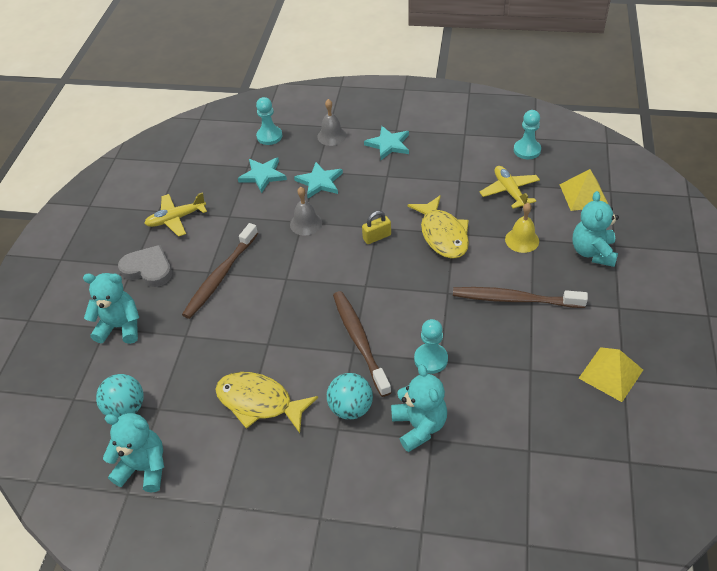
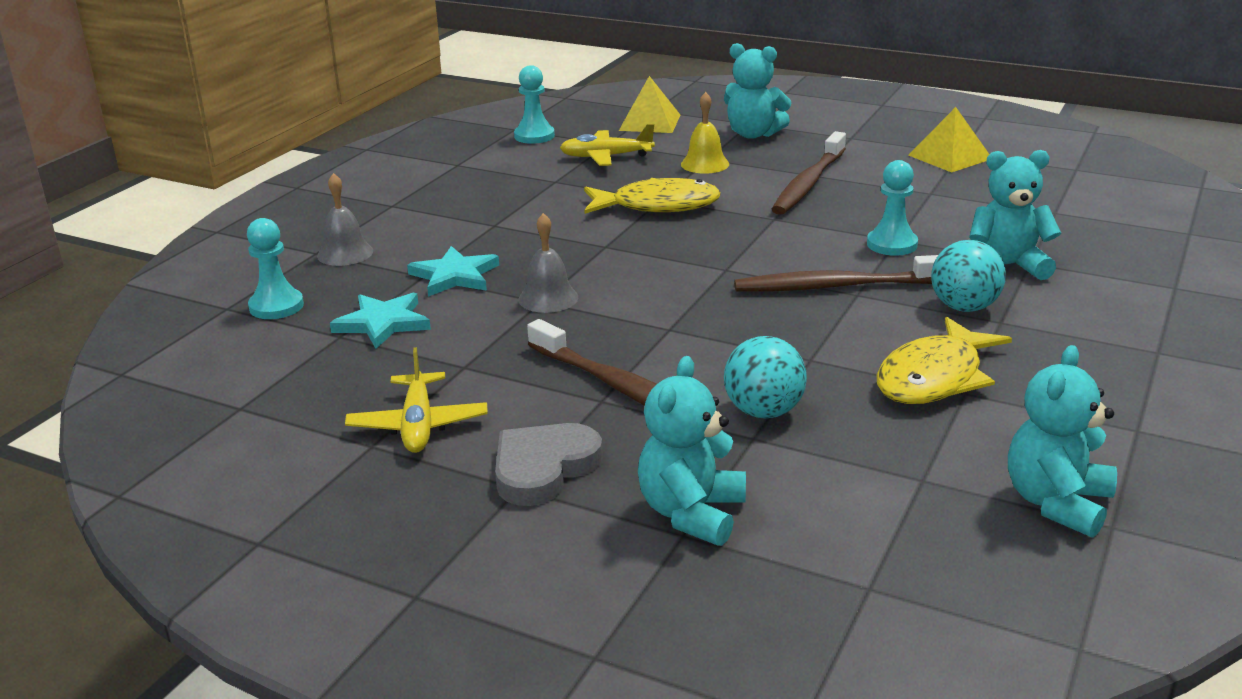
camera: 75 degrees left, 20 degrees down
(126, 408) = (912, 517): turquoise ball -> turquoise ball (763, 412)
(377, 237) = (626, 248): yellow padlock -> none
(388, 144) = (421, 214): turquoise star -> none

